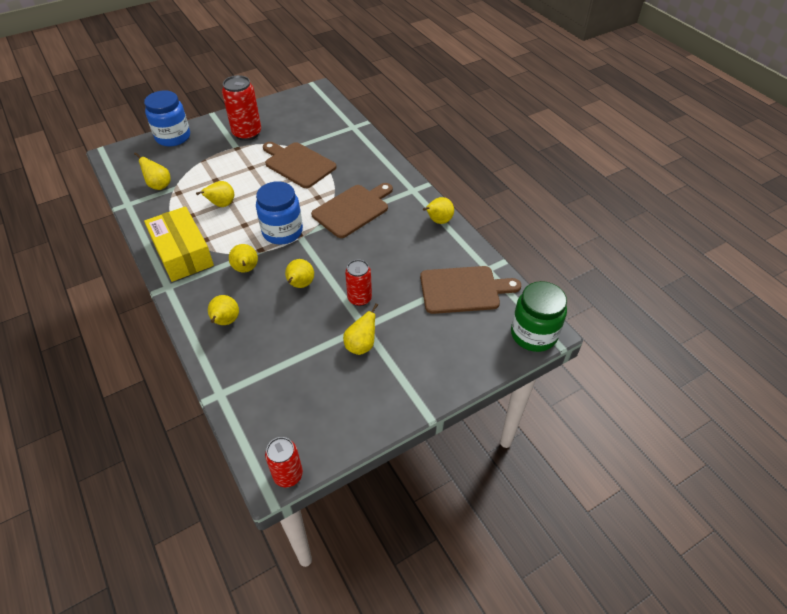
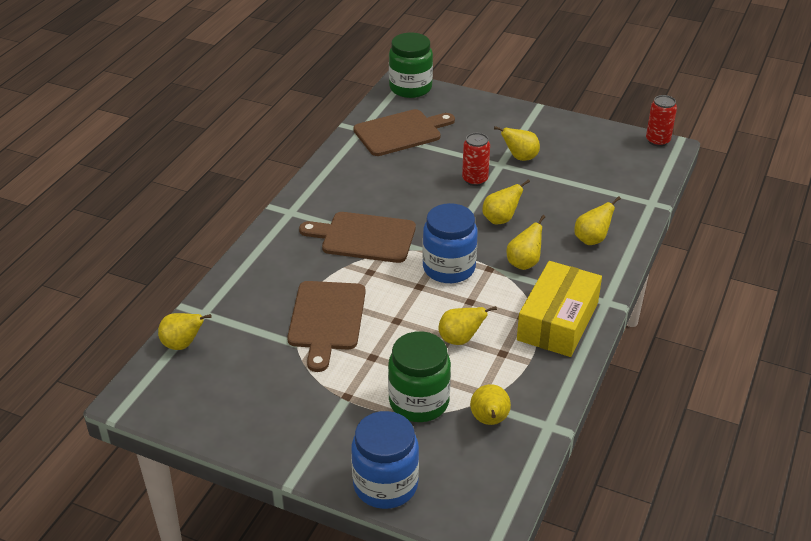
camera: 125 degrees left, 10 degrees down
(202, 168) = (419, 402): none -> green jar
(247, 133) = (306, 407): red can -> none
(438, 221) = (324, 177): yellow pear -> yellow pear (183, 344)
(463, 290) = (401, 132): brown cutting board -> brown cutting board turned 105 degrees clockwise

